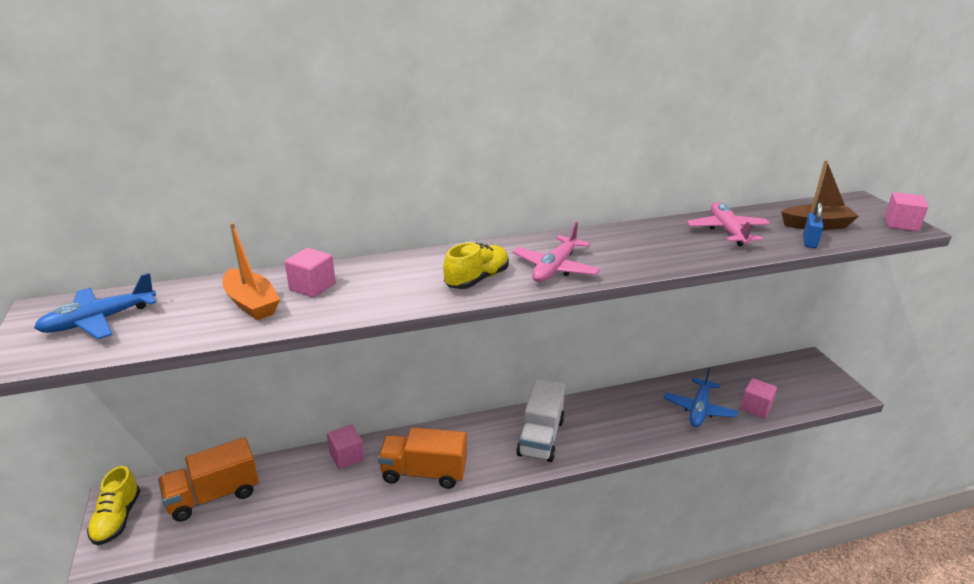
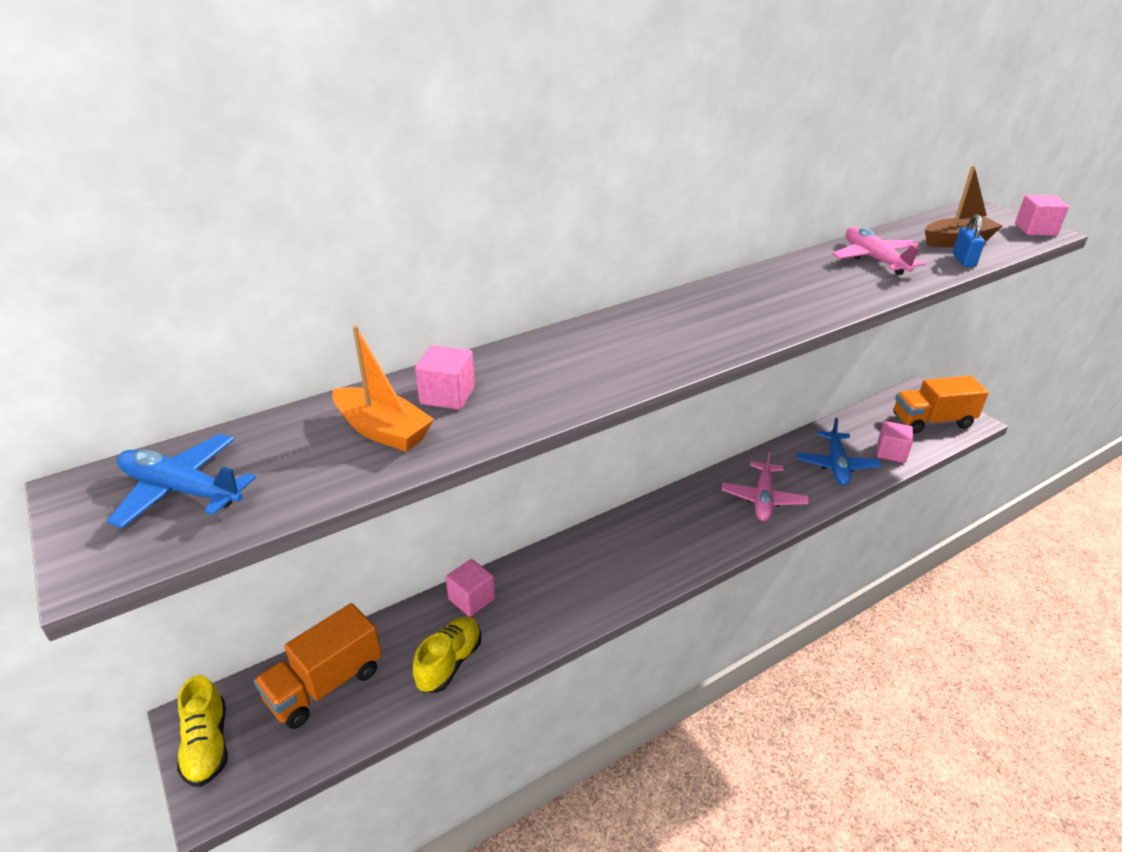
camera: 15 degrees left, 5 degrees up
(99, 320) = (181, 490): blue plane -> blue plane turned 75 degrees clockwise
(424, 472) = (574, 599): orange truck -> orange truck (932, 421)
(477, 279) = (644, 355): yellow shoe -> yellow shoe (449, 663)
(540, 437) = (685, 529): white truck -> none
(555, 268) = (723, 328): pink plane -> pink plane (763, 499)

